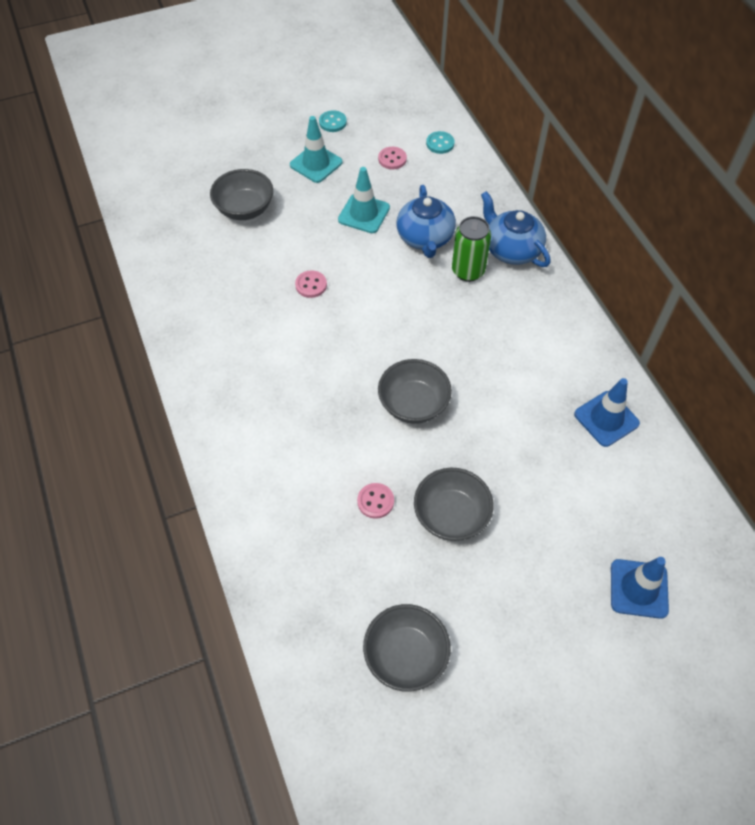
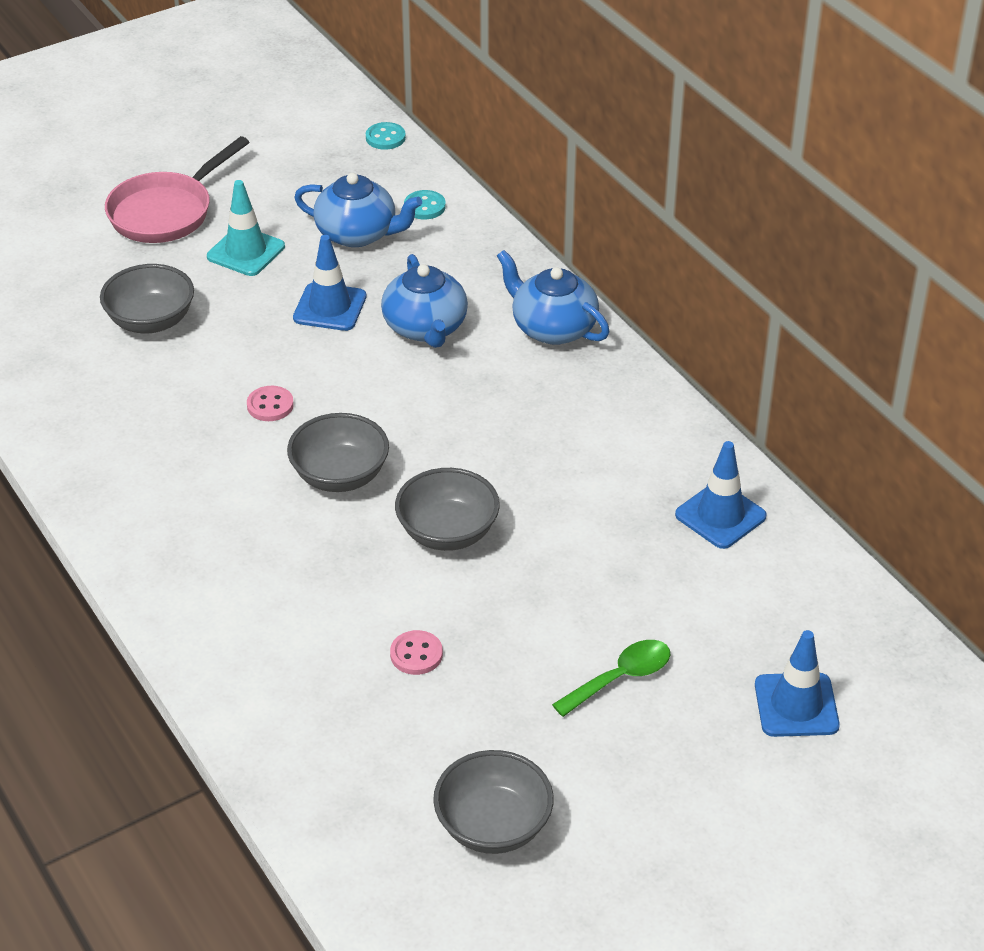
camera: 10 degrees left, 15 degrees down
(270, 127) = (166, 212): none -> pink pan
(332, 122) = (260, 196): turquoise button -> turquoise button (385, 138)
(364, 214) = (330, 307): turquoise traffic cone -> blue traffic cone
(392, 159) = (358, 234): pink button -> blue teapot
(451, 515) = (525, 657): grey bowl -> grey bowl (340, 475)
(468, 271) = (495, 361): green can -> none
(515, 544) = (621, 678): none -> green spoon

